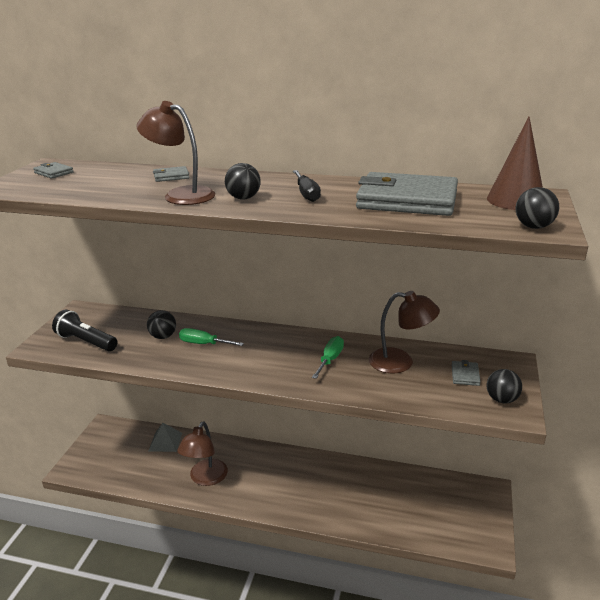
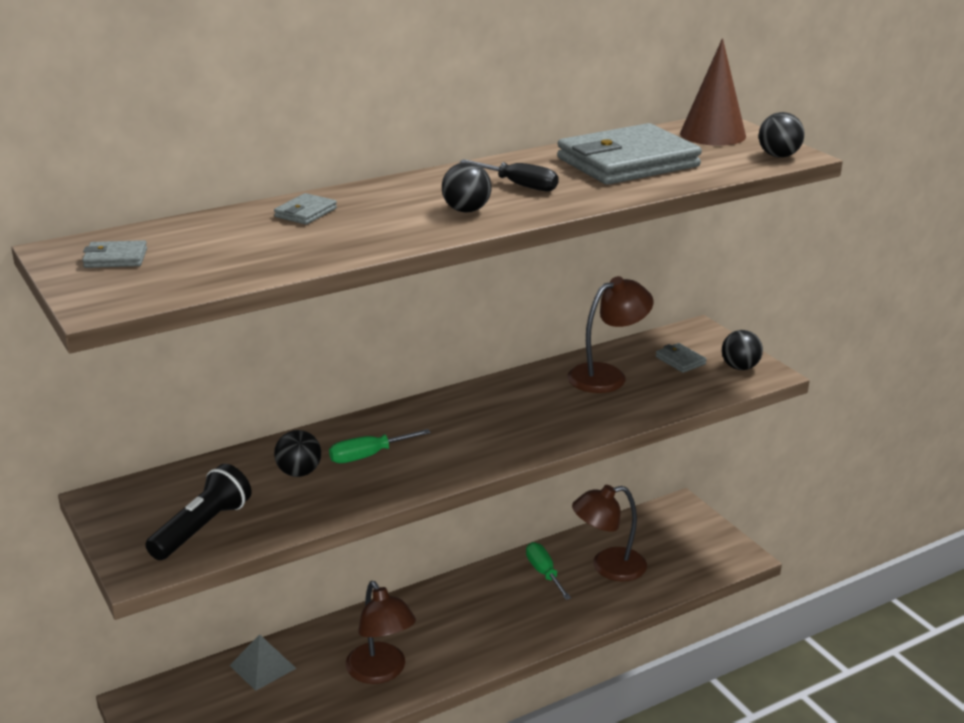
camera: 45 degrees left, 0 degrees up
(86, 342) = (202, 528): black flashlight -> black flashlight turned 135 degrees clockwise
(181, 195) = (385, 229): brown lamp -> brown lamp (608, 567)
(330, 359) = (537, 405): green screwdriver -> green screwdriver (544, 573)

